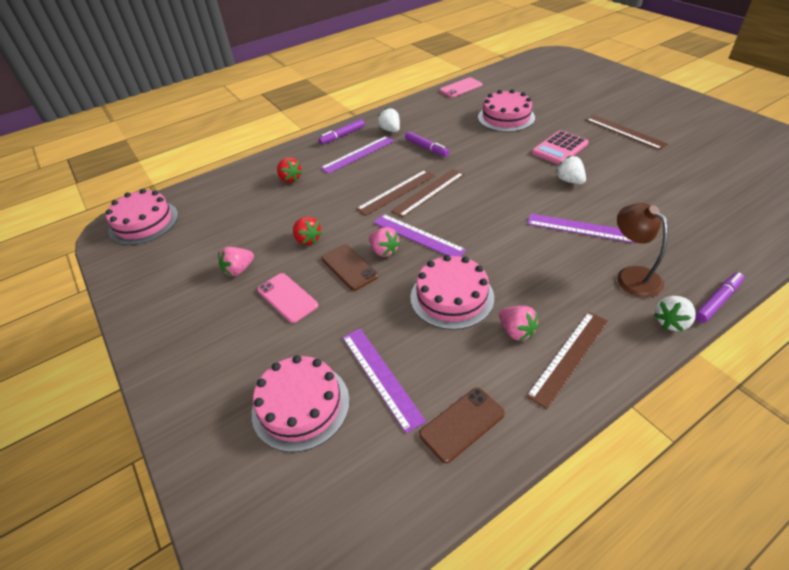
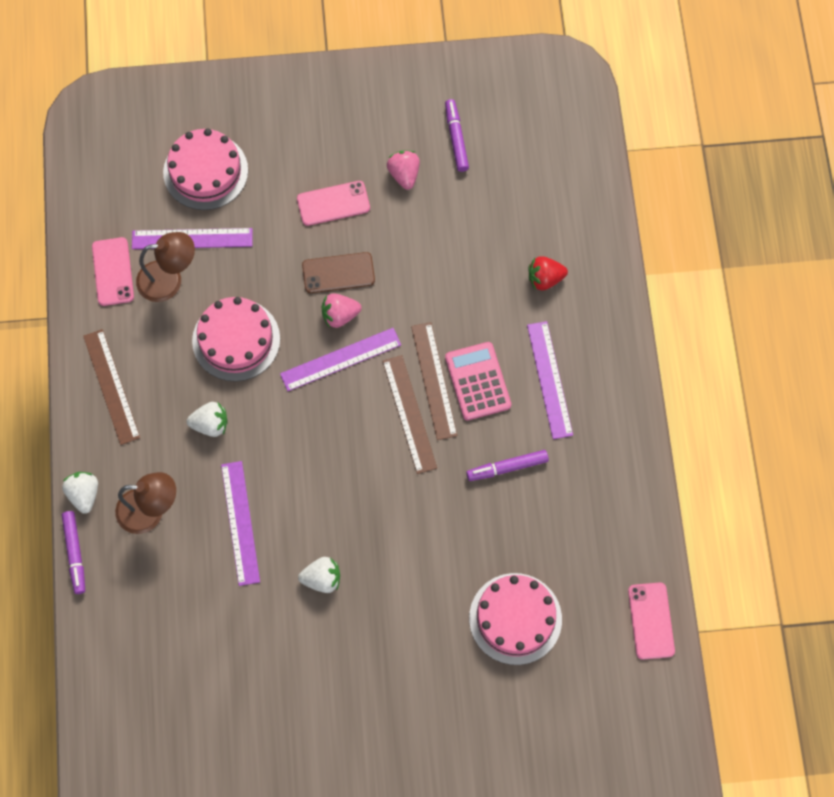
camera: 115 degrees right, 25 degrees up
(144, 222) = (555, 104): pink cake -> none
(308, 240) = (409, 253): red strawberry -> none
(342, 135) = (613, 383): purple marker -> purple marker (456, 138)
(390, 130) = (586, 450): white strawberry -> white strawberry (210, 424)
(435, 371) = (169, 280): none -> brown lamp
(462, 424) = (113, 271): brown phone -> pink phone
(516, 331) = (162, 366): pink strawberry -> none
(560, 148) = (392, 624): pink calculator -> pink calculator (477, 381)
(581, 228) = (240, 522): purple ruler -> purple ruler turned 60 degrees counterclockwise
(624, 132) = (371, 737): brown ruler -> none

